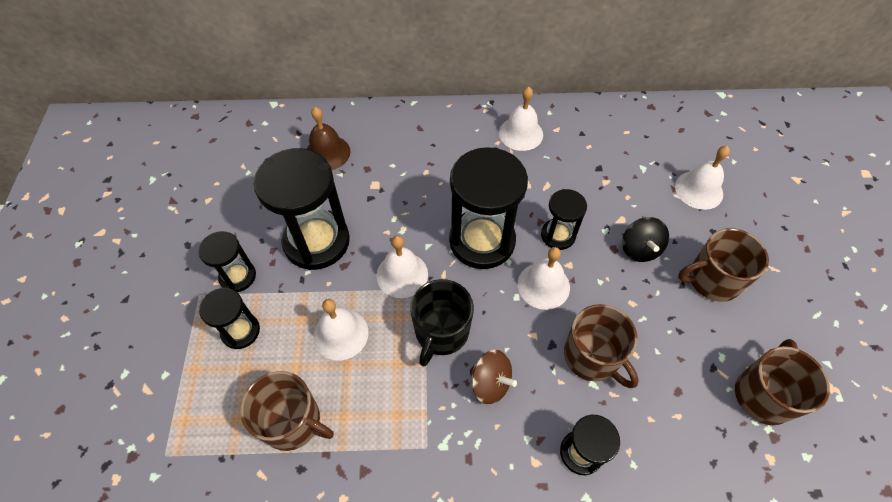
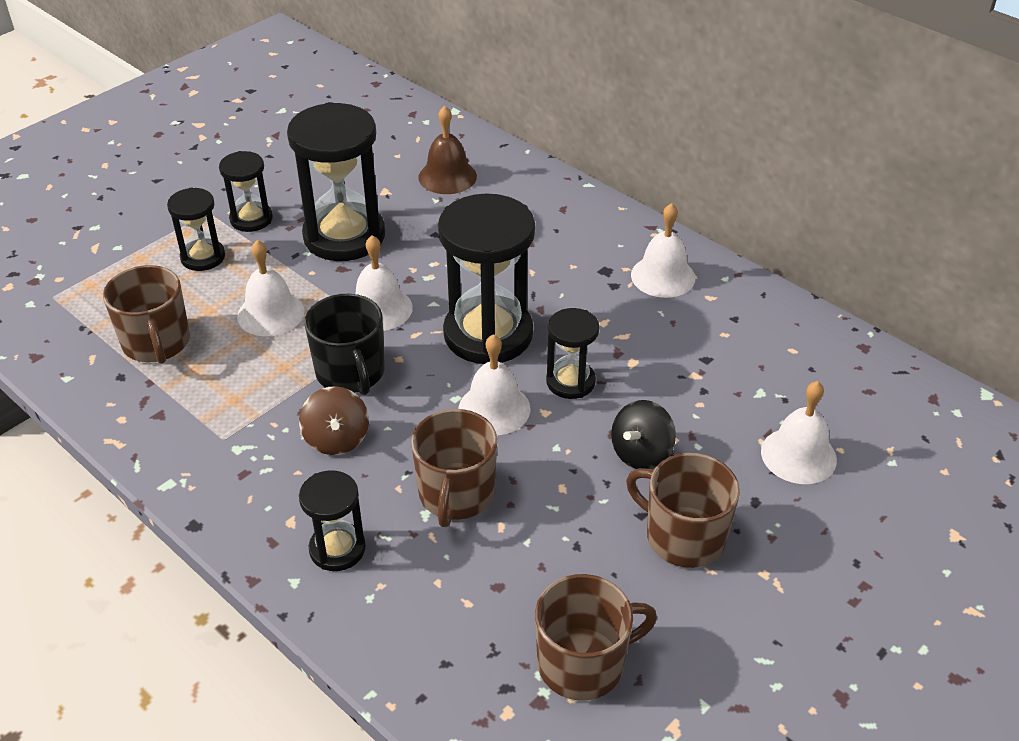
camera: 45 degrees right, 15 degrees down
(441, 332) = (351, 373): black mug -> black mug turned 90 degrees counterclockwise

